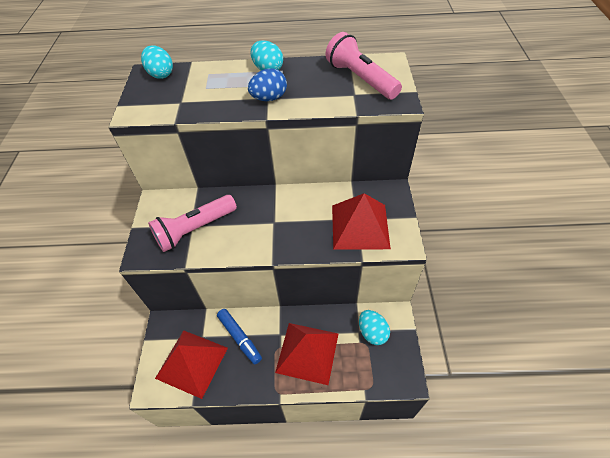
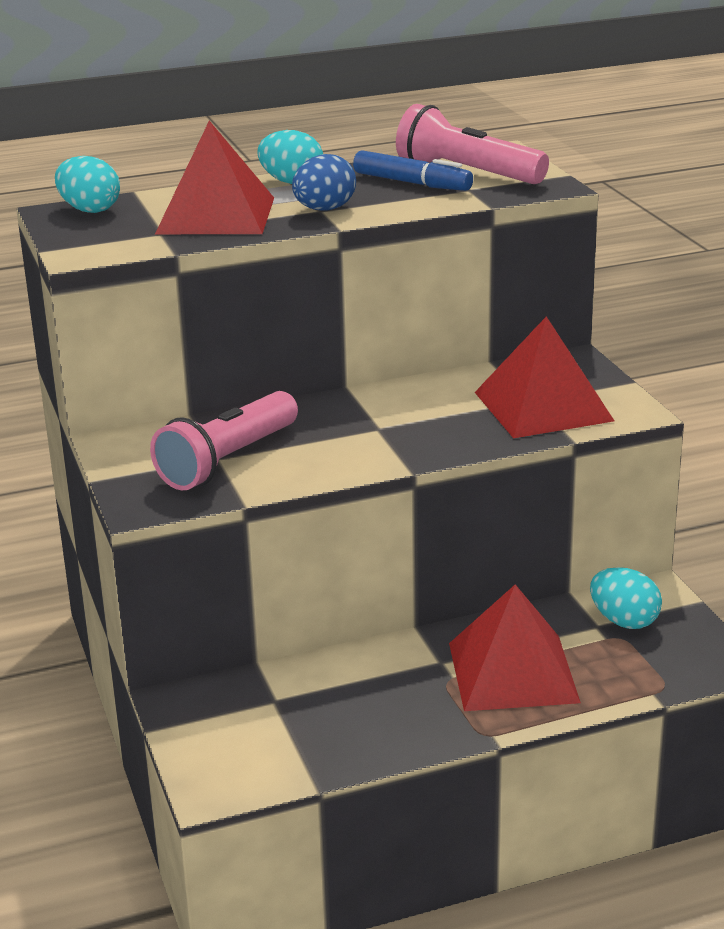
camera: 20 degrees left, 25 degrees down
(192, 362) = (278, 736): red pyramid -> red pyramid (216, 215)
(239, 338) = (359, 683): blue marker -> blue marker (412, 183)

